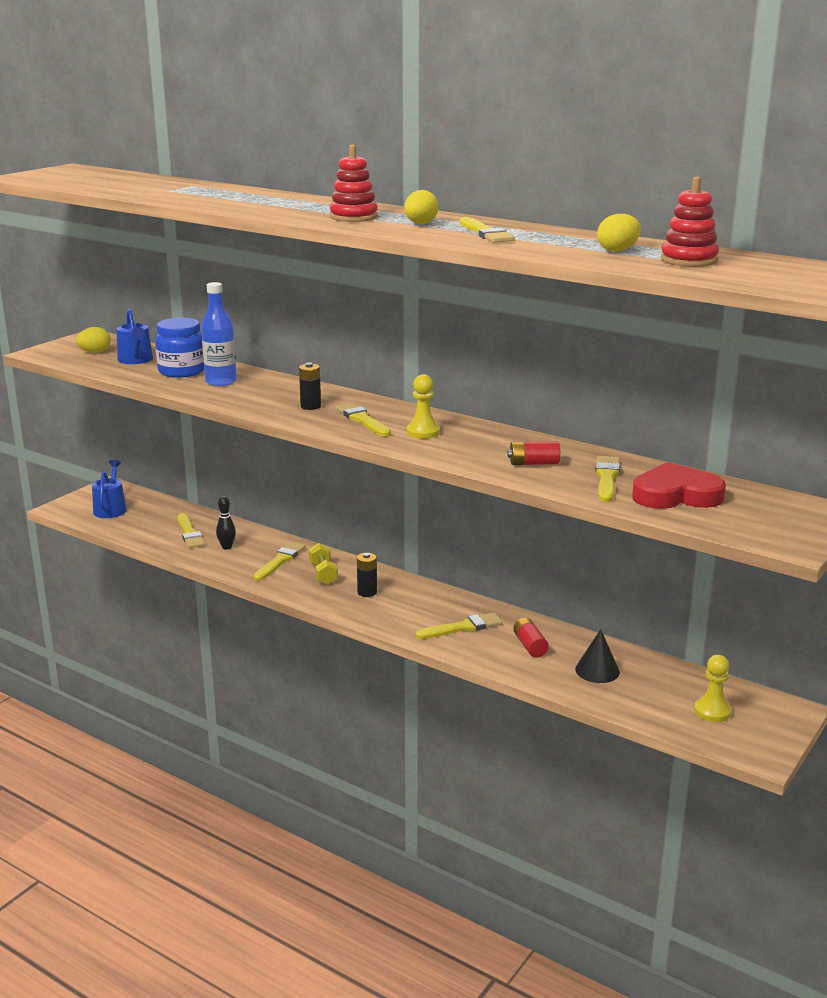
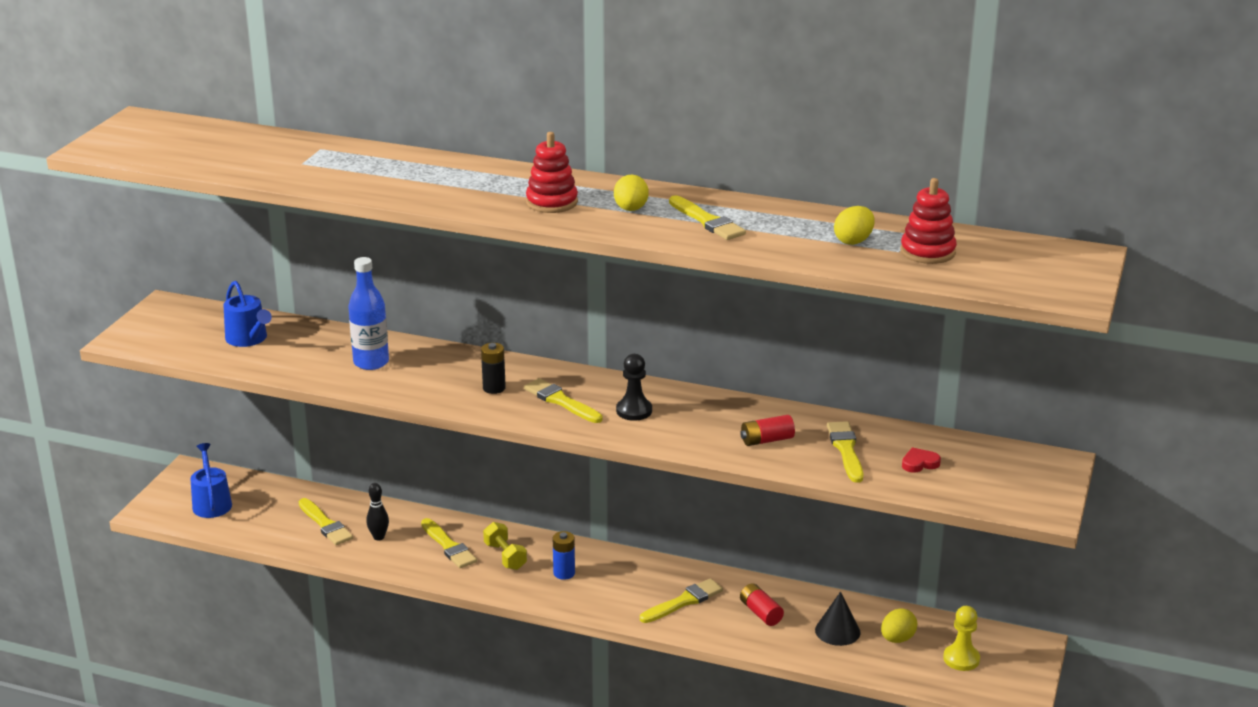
camera: 15 degrees left, 5 degrees up
(95, 352) = (190, 331): yellow egg -> yellow egg (897, 639)
(182, 371) = (315, 351): blue jar -> none
(280, 561) = (449, 546): yellow brush -> yellow brush turned 135 degrees clockwise
(367, 592) = (564, 573): black battery -> blue battery
(423, 432) = (634, 411): yellow pawn -> black pawn
(676, 495) = (919, 463): red heart -> red heart, size x0.44

